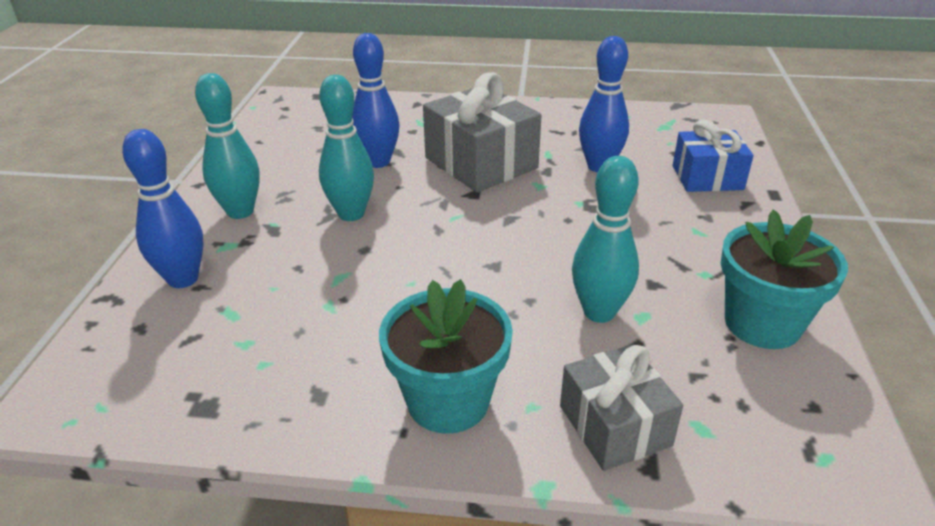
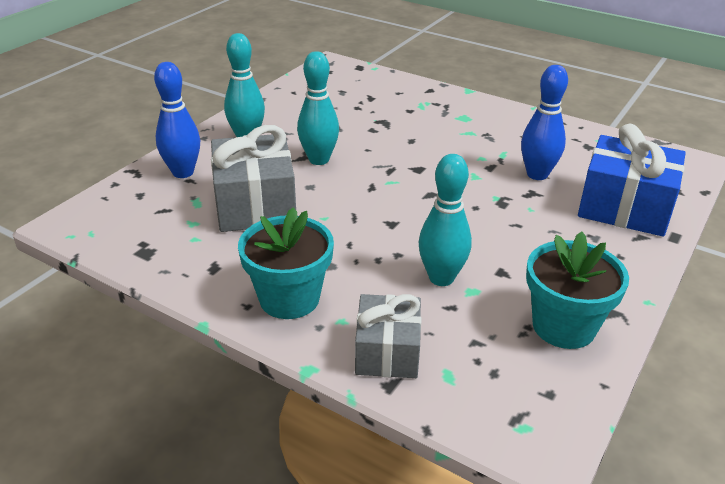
camera: 25 degrees right, 0 degrees up
(378, 162) = (366, 127): blue bowling pin -> none
(481, 163) = (443, 147): grey gift -> grey gift (255, 205)
(707, 178) = (624, 207): blue gift -> blue gift, size x1.56

